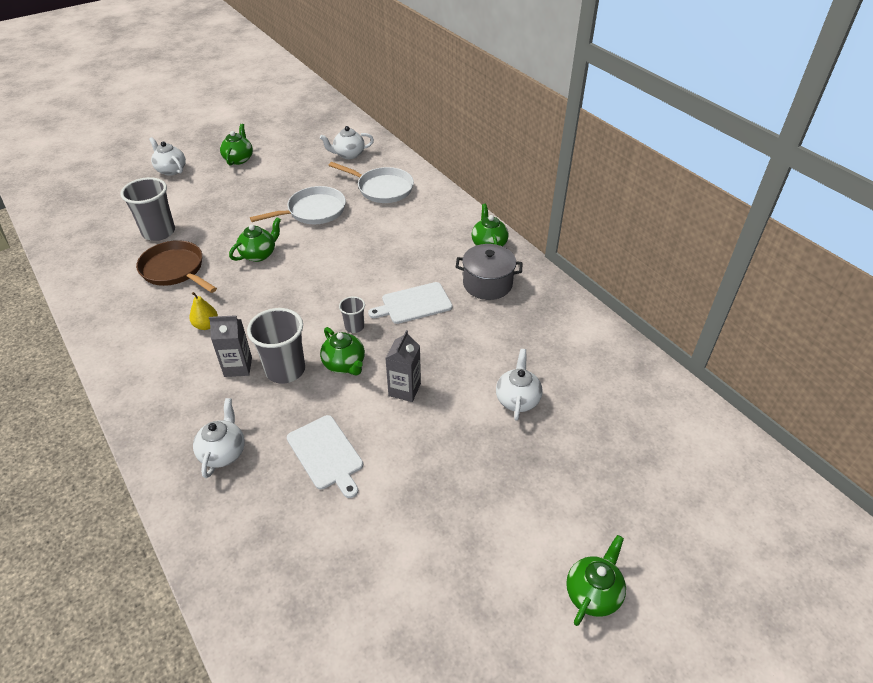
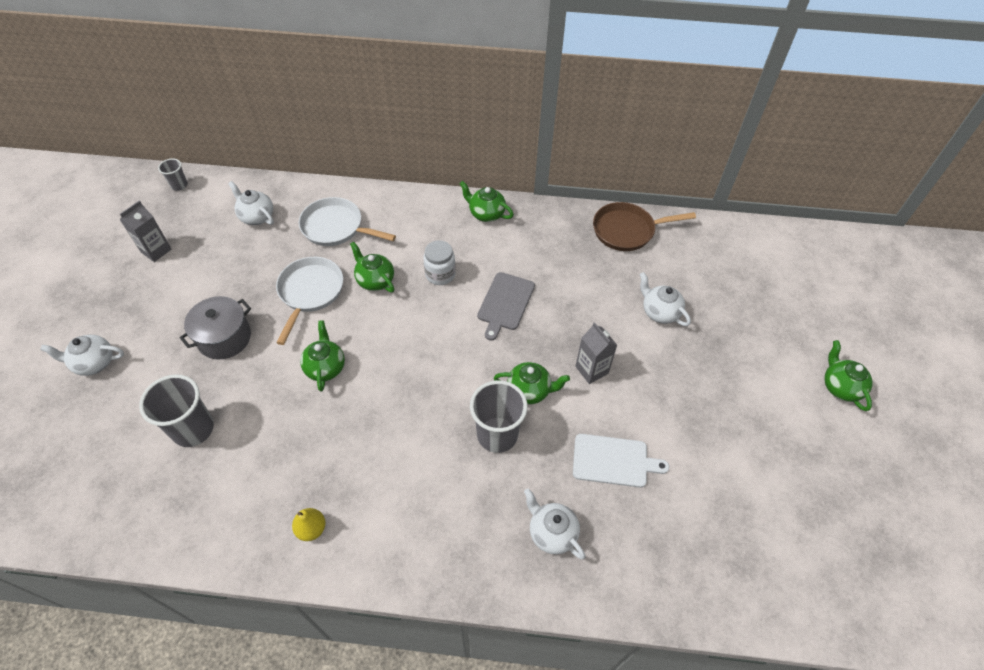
camera: 50 degrees left, 10 degrees up
(175, 270) = (273, 446): brown pan -> brown pan (627, 230)
(206, 325) = (382, 462): yellow pear -> yellow pear (311, 529)
(238, 367) = (461, 467): grey carton -> grey carton (156, 250)
(239, 159) = (152, 298): green teapot -> green teapot (375, 280)
(348, 154) = (257, 217): white teapot -> white teapot turned 105 degrees clockwise
(354, 327) = (493, 357): grey cup -> grey cup (179, 185)
(382, 188) = (336, 227): white pan -> white pan turned 135 degrees counterclockwise
(400, 257) = (440, 274): none -> white jar
(413, 304) = (505, 303): white cutting board -> grey cutting board
(487, 284) = (529, 246): grey pot -> grey pot (224, 338)

